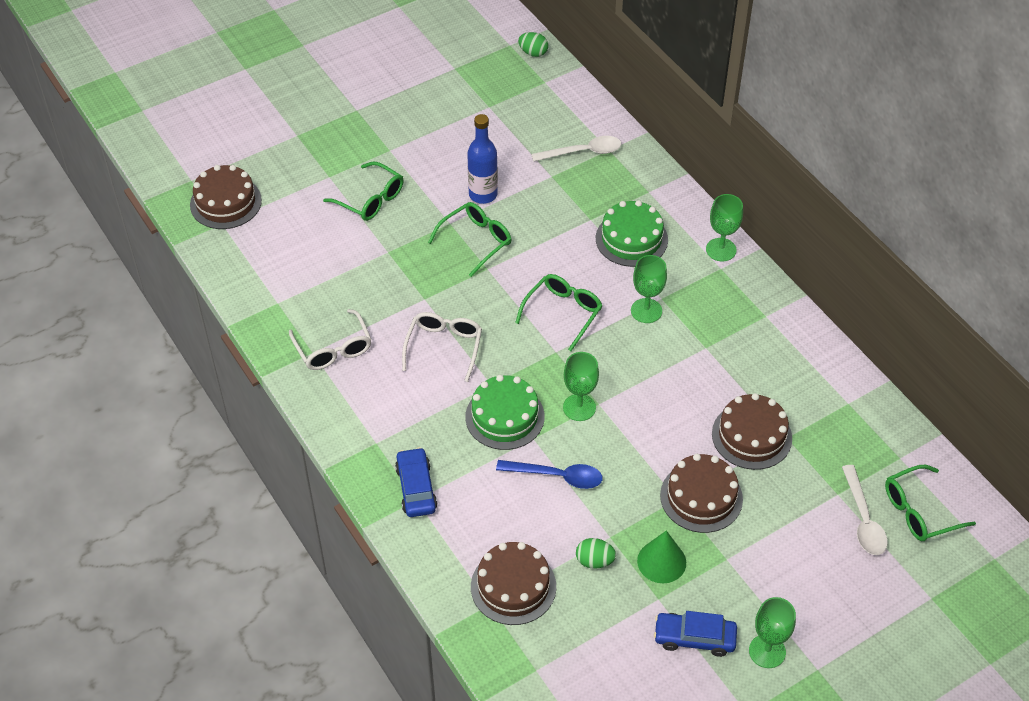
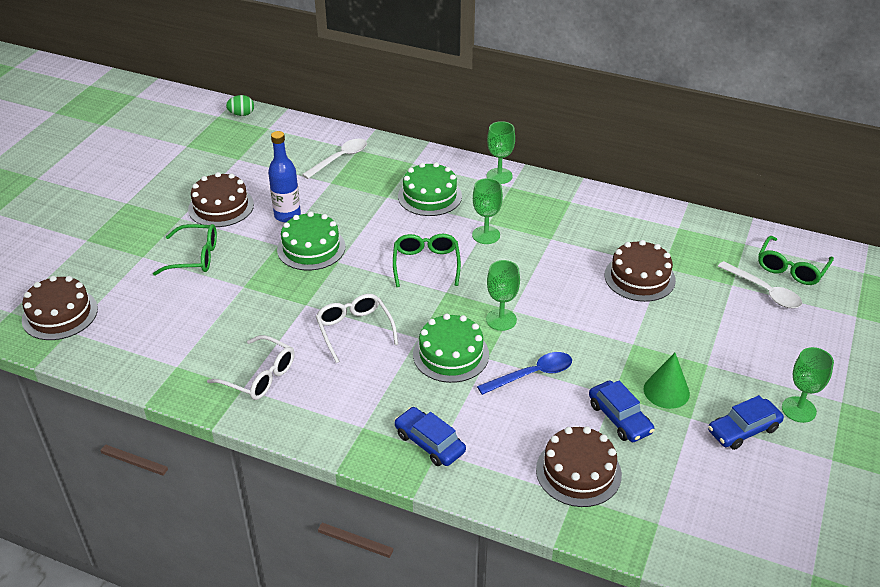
camera: 35 degrees left, 10 degrees down
(475, 241) = (311, 248): green glasses -> green cake
(594, 561) = (619, 418): green egg -> blue car
(701, 497) = (648, 333): brown cake -> brown cake (221, 207)

